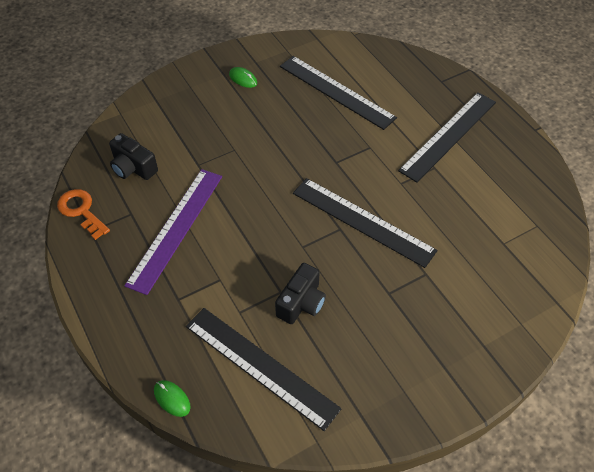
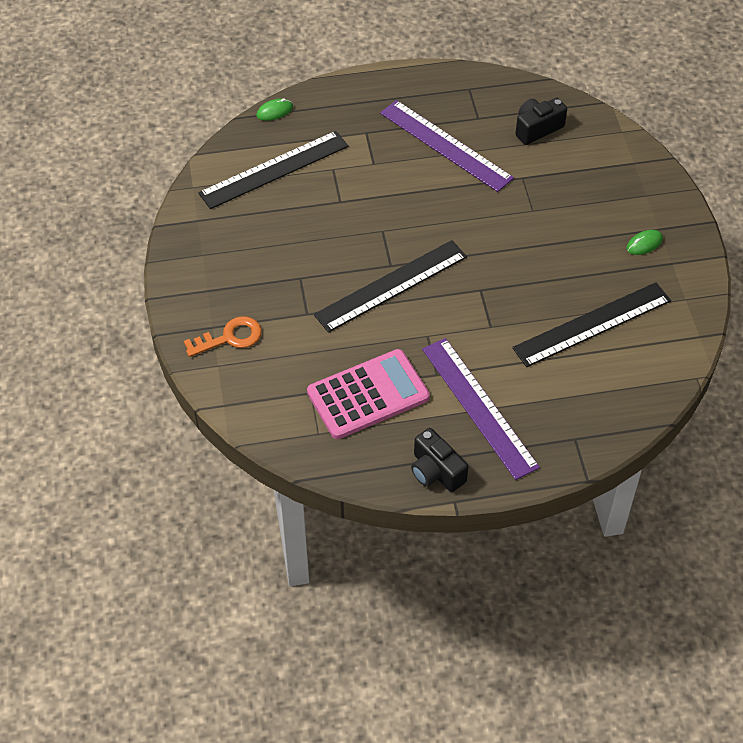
camera: 110 degrees right, 0 degrees up
(81, 211) = (495, 85): orange key -> orange key (230, 337)
(301, 303) = (321, 212): black camera -> black camera (436, 471)
(448, 135) = (479, 407): black ruler -> purple ruler
(481, 204) = (368, 395): none -> pink calculator

